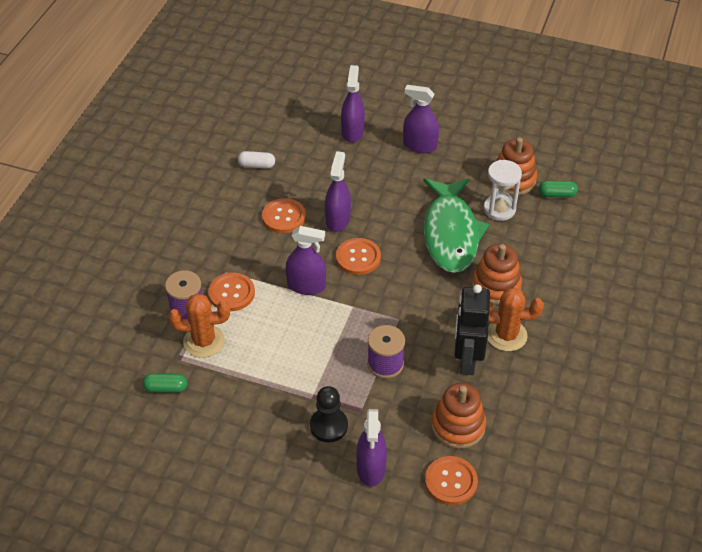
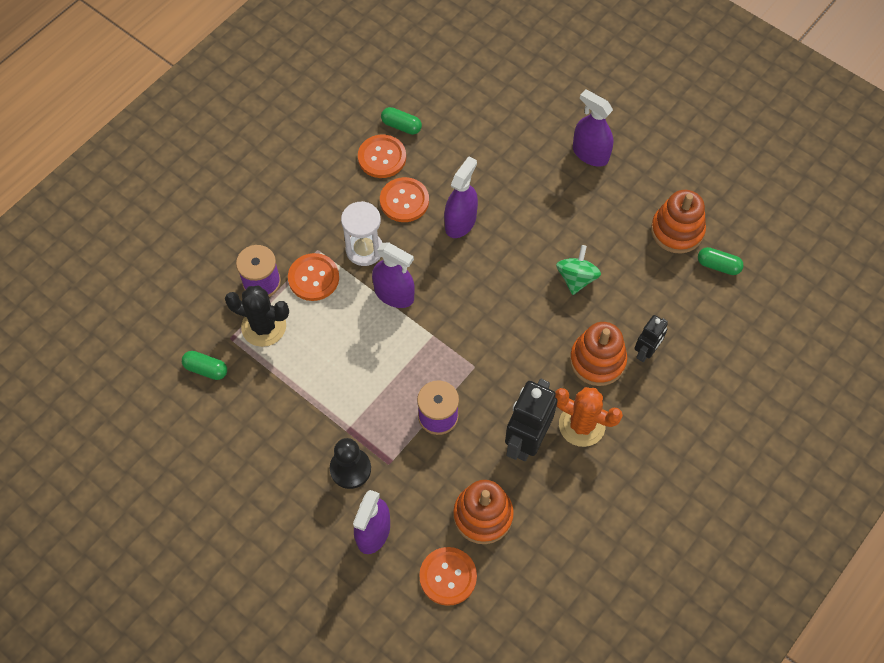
camera: 20 degrees right, 15 degrees up
(204, 341) = (264, 326): orange cactus -> black cactus
(256, 165) = (401, 126): white capsule -> green capsule
(352, 132) = (522, 113): purple spray bottle -> none
(358, 257) = (463, 277): orange button -> orange button (382, 157)
(451, 233) = (576, 278): green fish -> green spinning top
(499, 209) = (644, 264): white hourglass -> white hourglass (364, 250)
(531, 269) = (646, 352): none -> black robot

